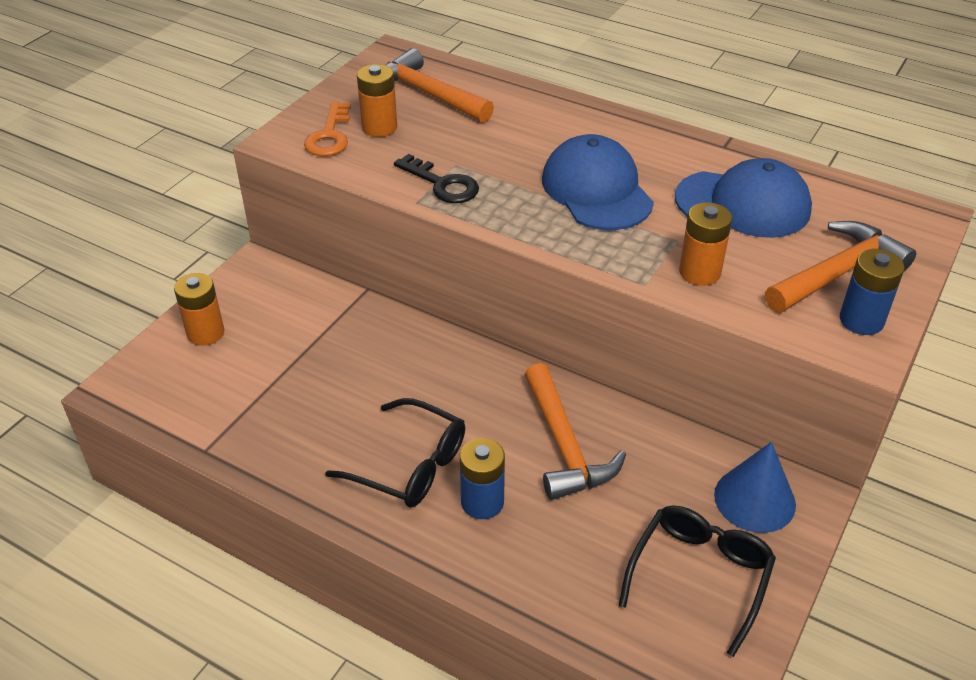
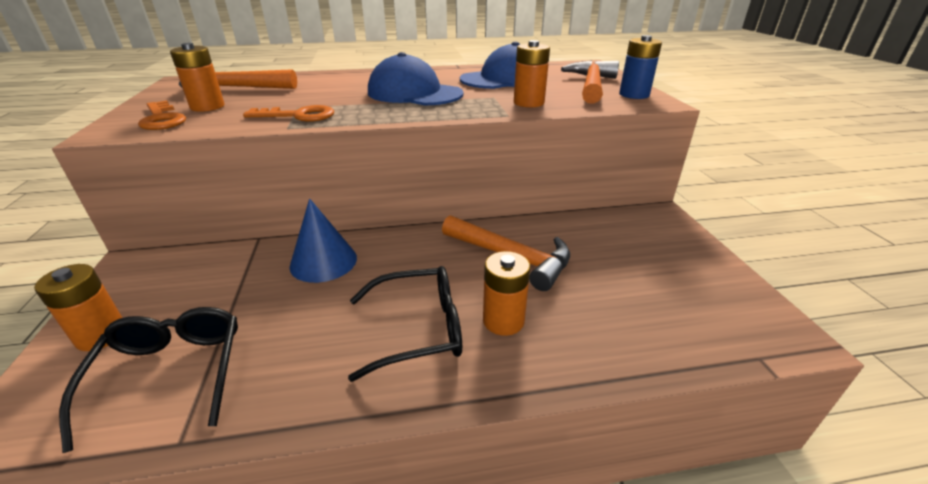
camera: 40 degrees left, 10 degrees down
(442, 184) = (298, 116): black key -> orange key
(482, 502) = (503, 321): blue battery -> orange battery
(700, 575) = (681, 280): black glasses -> black glasses (171, 373)
(754, 499) = (644, 229): blue cone -> blue cone (323, 261)

